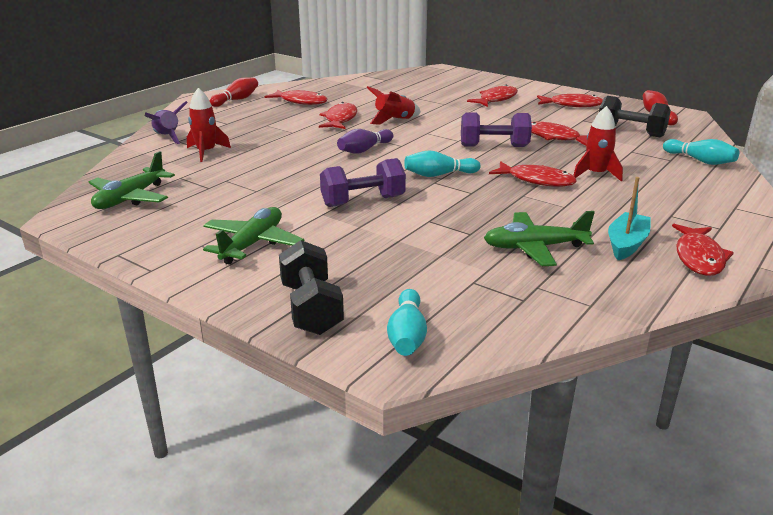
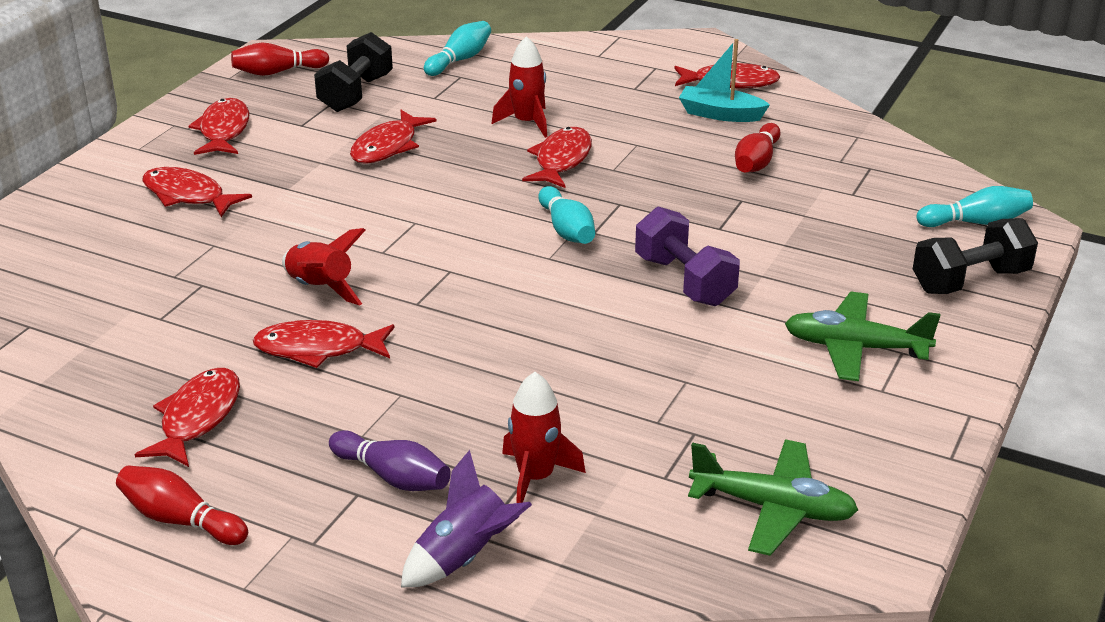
camera: 100 degrees left, 5 degrees up
(364, 150) = (480, 303): purple bowling pin -> purple bowling pin (393, 477)
(494, 146) = (437, 192): purple dumbbell -> none
(534, 248) = (756, 162): green plane -> red bowling pin

